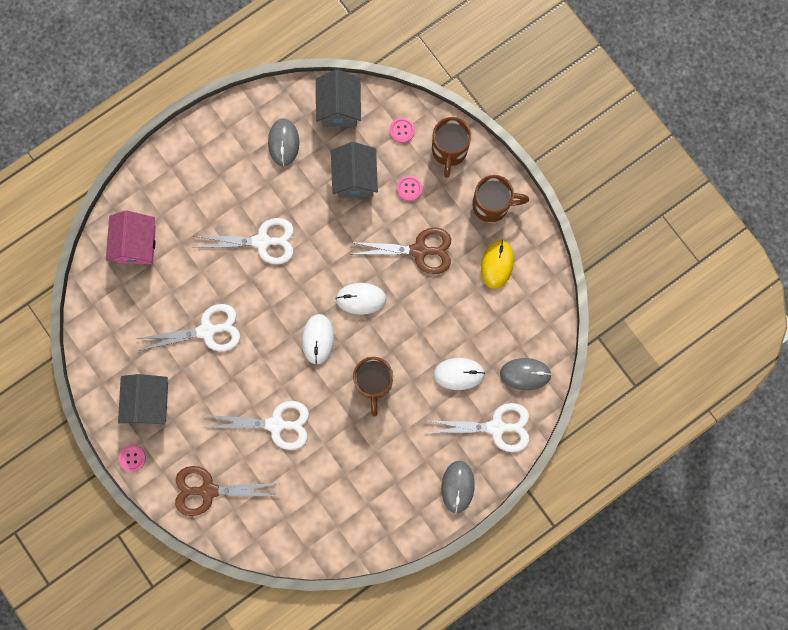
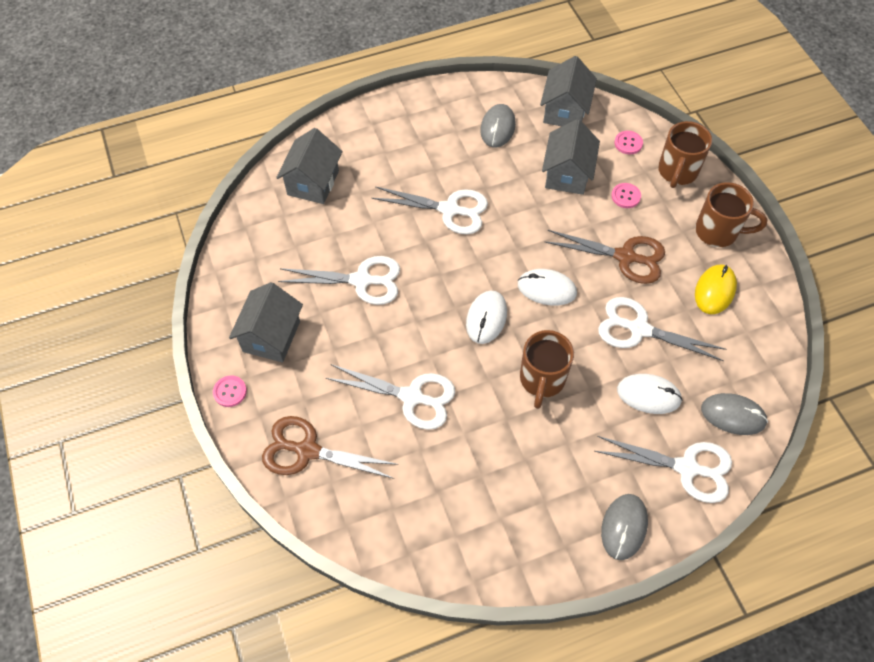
camera: 15 degrees right, 20 degrees down
(137, 244) = (313, 183): pink house -> grey house
(441, 317) = (639, 329): none -> white scissors

